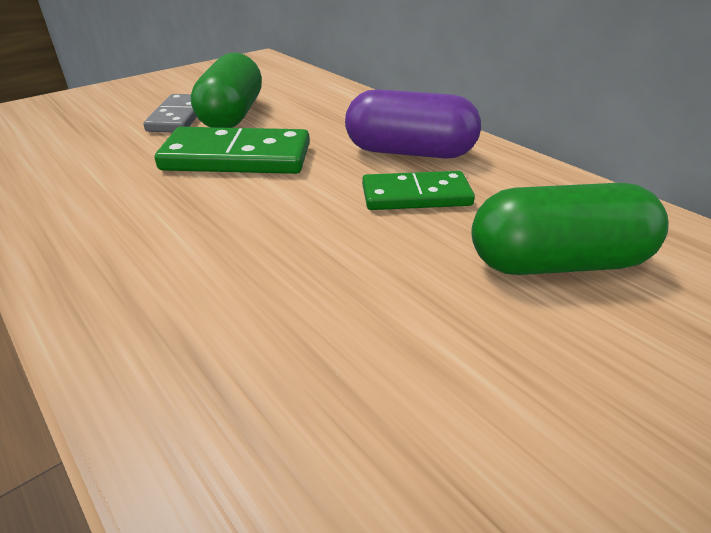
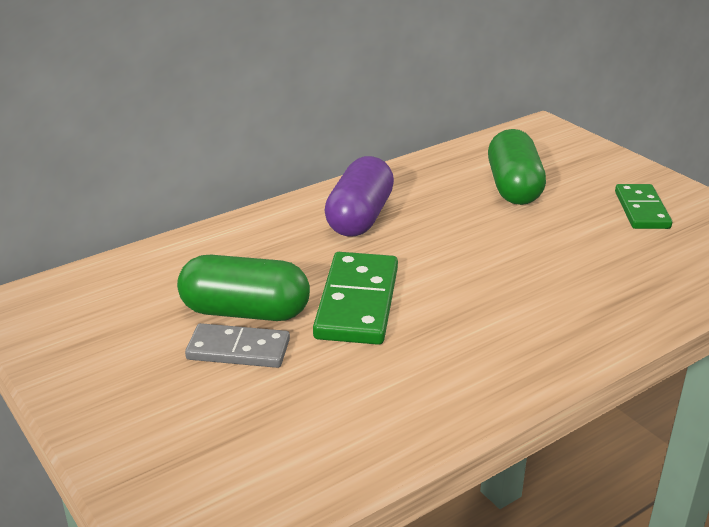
camera: 85 degrees left, 5 degrees down
(416, 196) = (434, 221): green domino -> green domino (642, 210)

